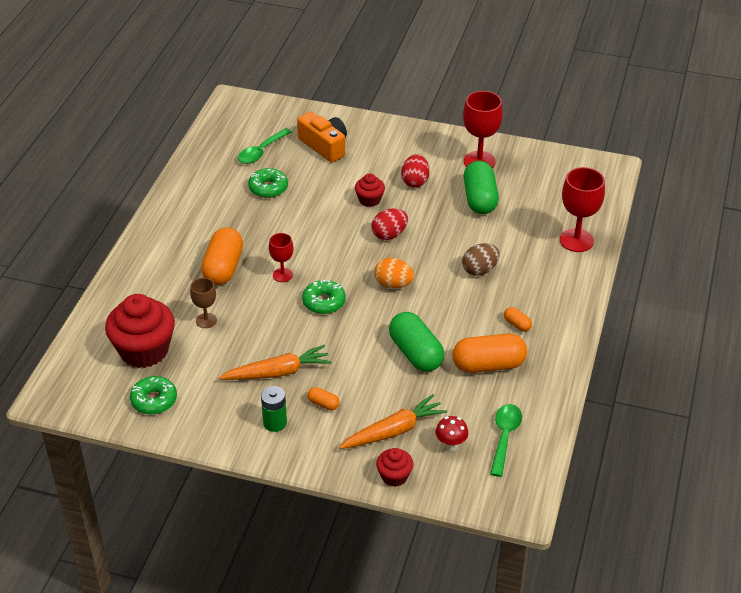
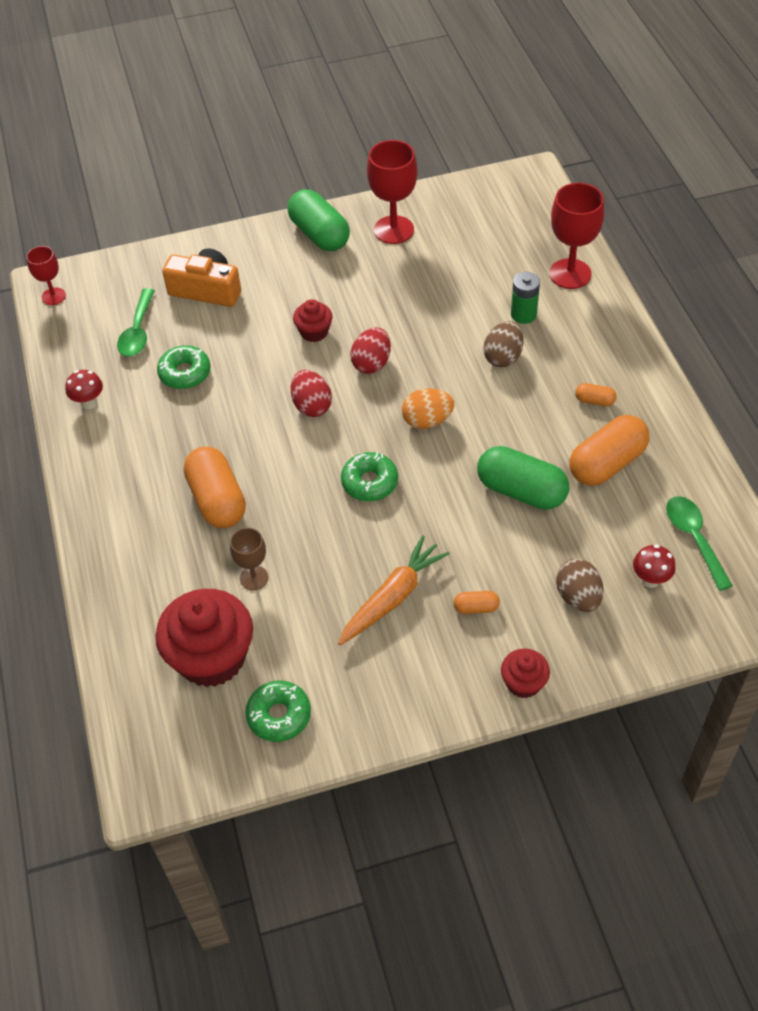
camera: 30 degrees left, 10 degrees up
(197, 179) = (89, 403): none -> red mushroom
(275, 423) = (443, 662): green battery -> green battery (523, 314)
(282, 275) = (294, 473): red goblet -> red goblet (53, 296)
(393, 431) = (578, 597): orange carrot -> brown egg
(394, 476) = (625, 651): red cupcake -> red cupcake (523, 683)
(415, 181) = (345, 286): red egg -> red egg (312, 406)
(480, 199) = (432, 274): green capsule -> green capsule (319, 234)

